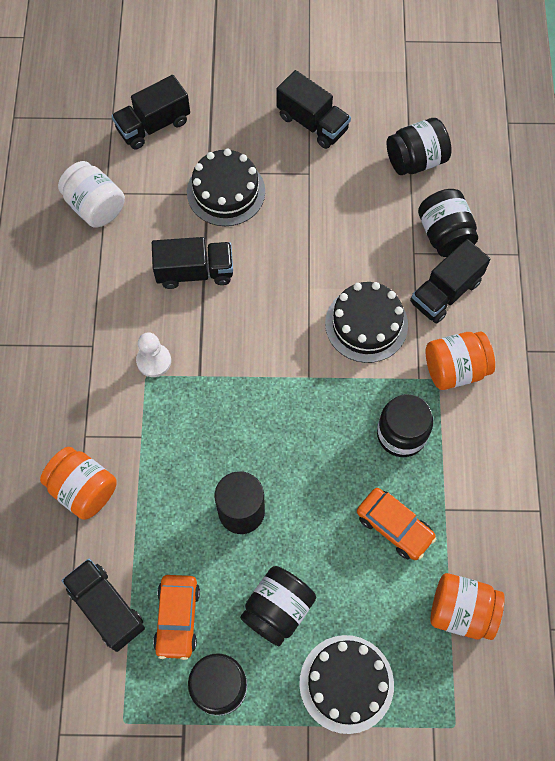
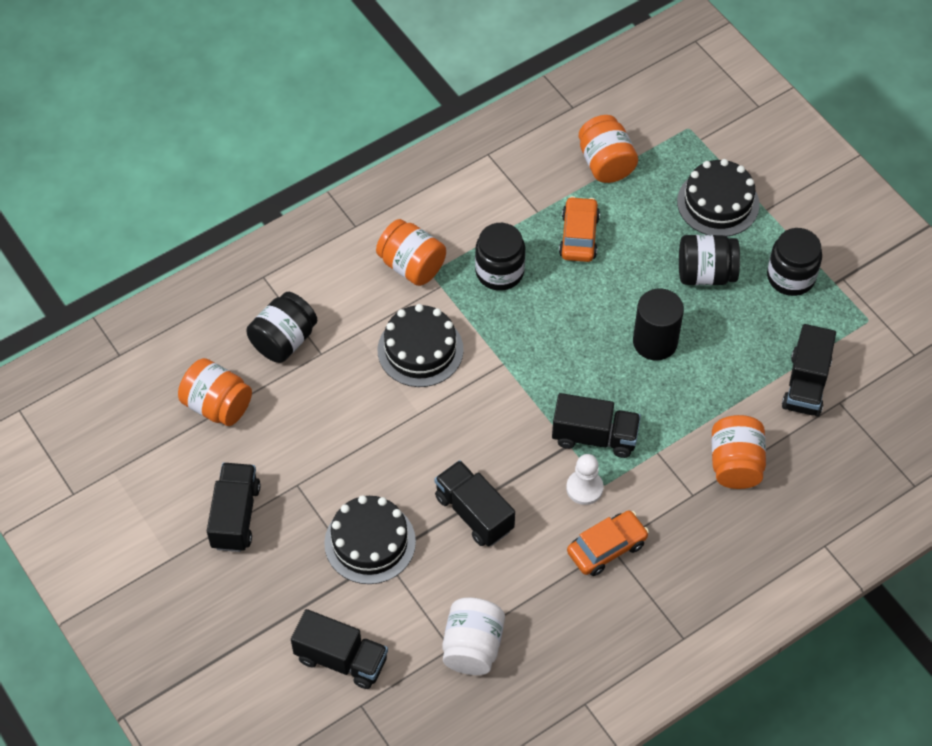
camera: 125 degrees left, 10 degrees down
(177, 618) = (770, 333): orange car -> orange car (606, 548)
(416, 160) = (217, 405): black jar -> orange jar
(445, 292) = (343, 309): black truck -> black truck (594, 437)

